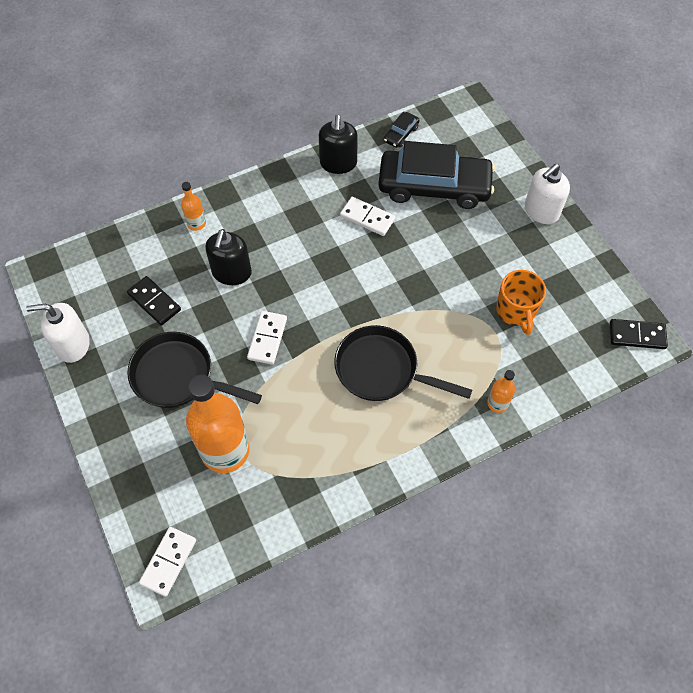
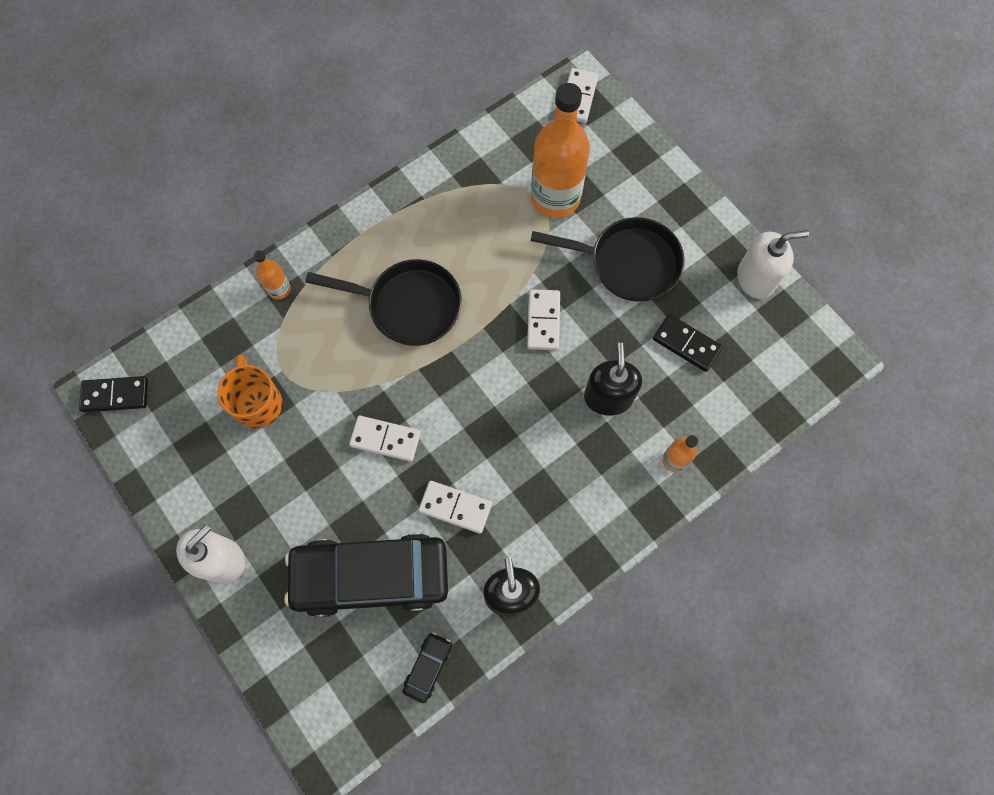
camera: 170 degrees right, 10 degrees up
(414, 270) = (385, 439): none -> white domino

